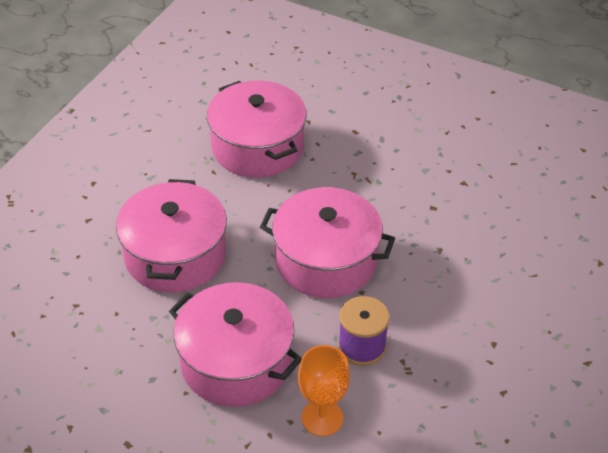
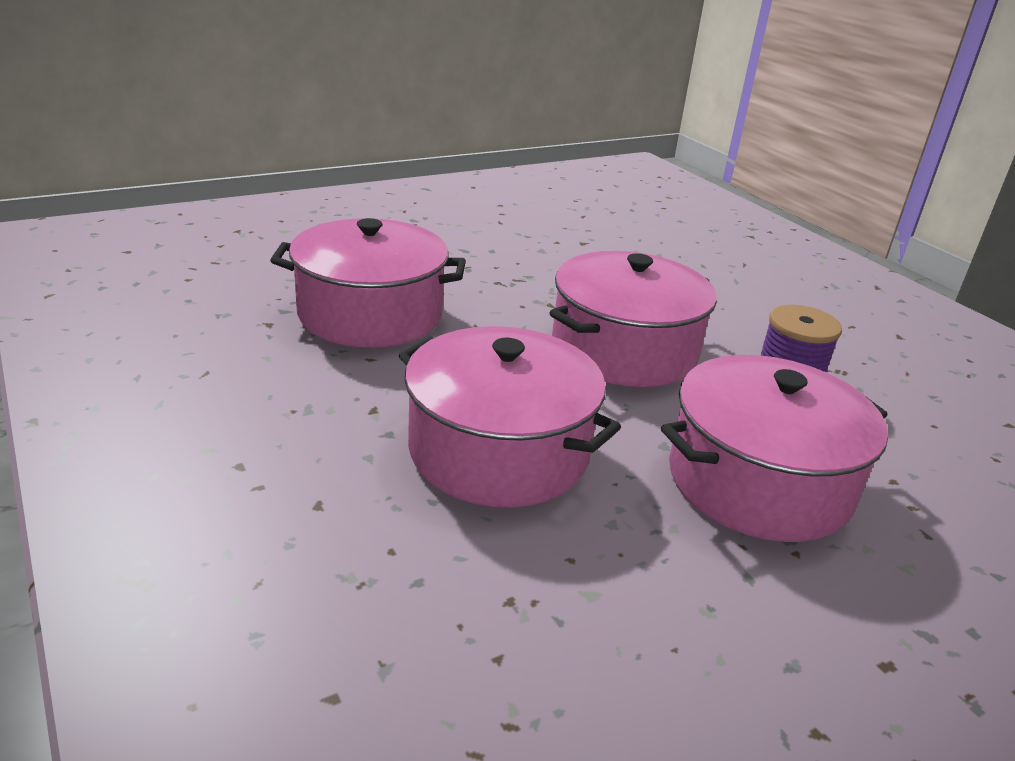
camera: 60 degrees left, 15 degrees down
(322, 418) = (896, 454): orange goblet -> none

